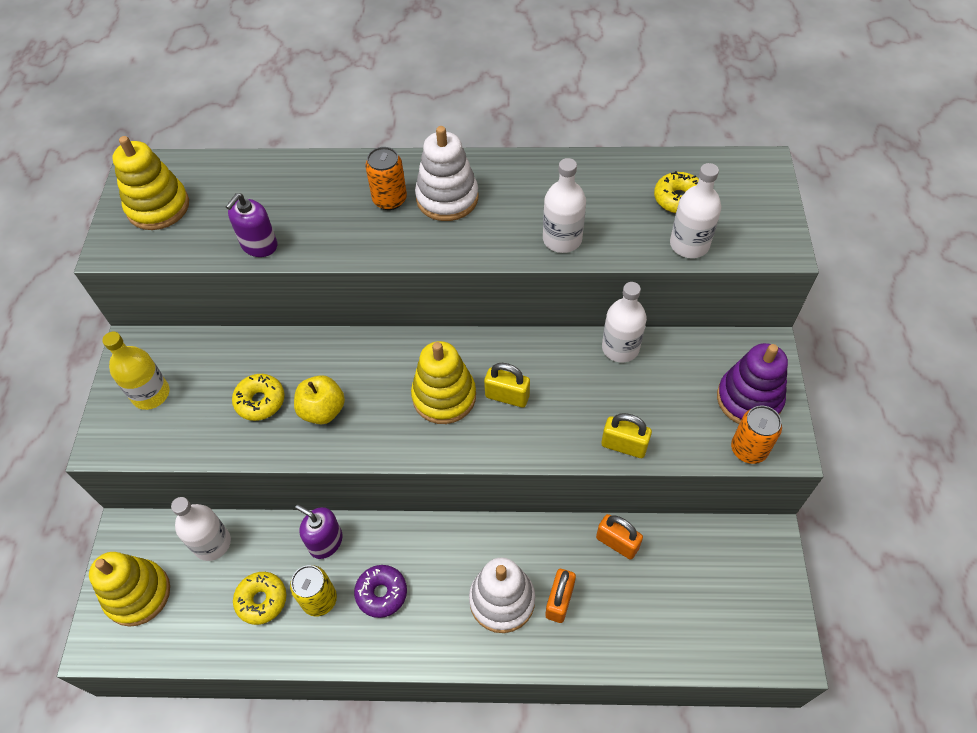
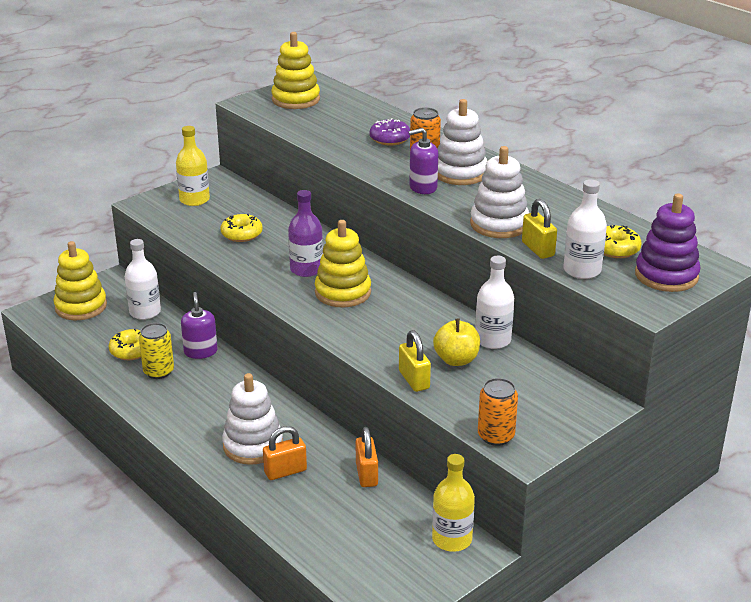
camera: 45 degrees right, 25 degrees down
(259, 245) = (320, 138): purple soap dispenser -> purple soap dispenser (423, 187)
(323, 410) = (267, 257): yellow apple -> yellow apple (456, 360)
(377, 395) = (306, 269): none -> purple bottle
(381, 593) = (193, 393): purple donut -> purple donut (390, 139)
(507, 396) = (380, 315): yellow padlock -> yellow padlock (538, 249)
(562, 239) = (499, 224): white bottle -> white stacking toy
(743, 545) = (452, 539): none -> yellow bottle
(749, 399) = (541, 416): purple stacking toy -> purple stacking toy (666, 275)

